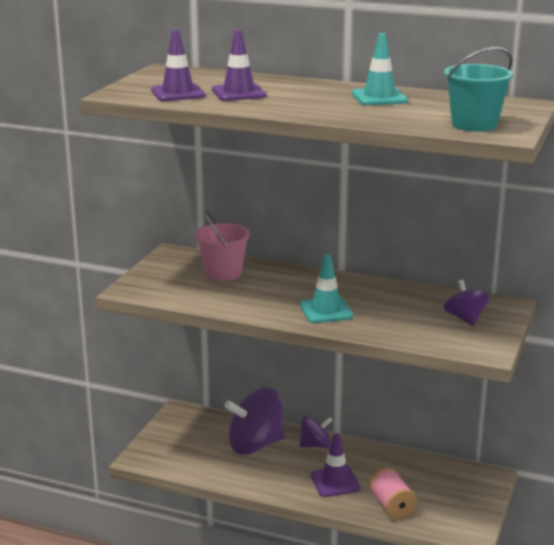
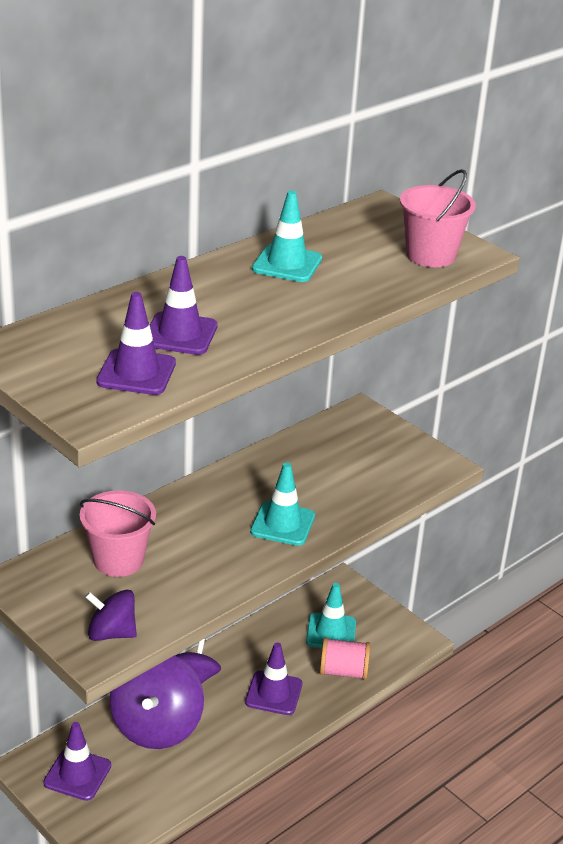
camera: 65 degrees left, 10 degrees up
(187, 431) = (77, 774): none -> purple traffic cone
(428, 488) = (331, 632): none -> turquoise traffic cone
(465, 319) = (370, 447): purple spinning top -> purple spinning top (111, 633)
(474, 125) = (430, 255): turquoise bucket -> pink bucket

